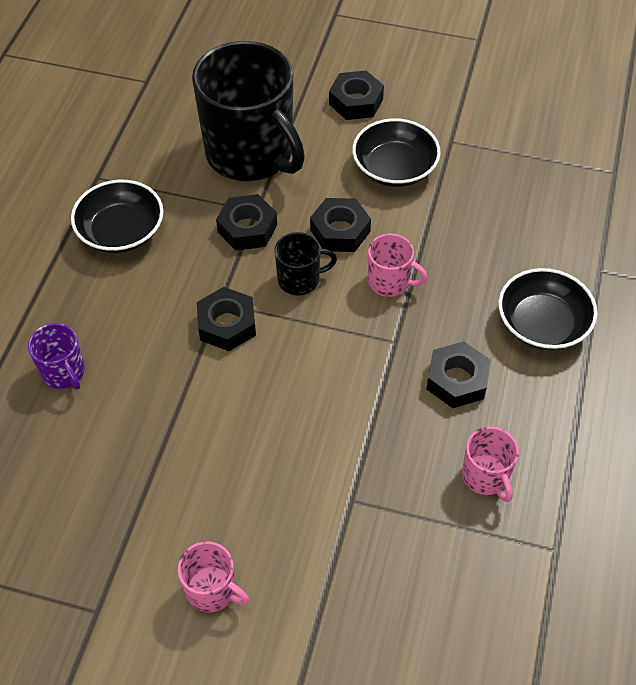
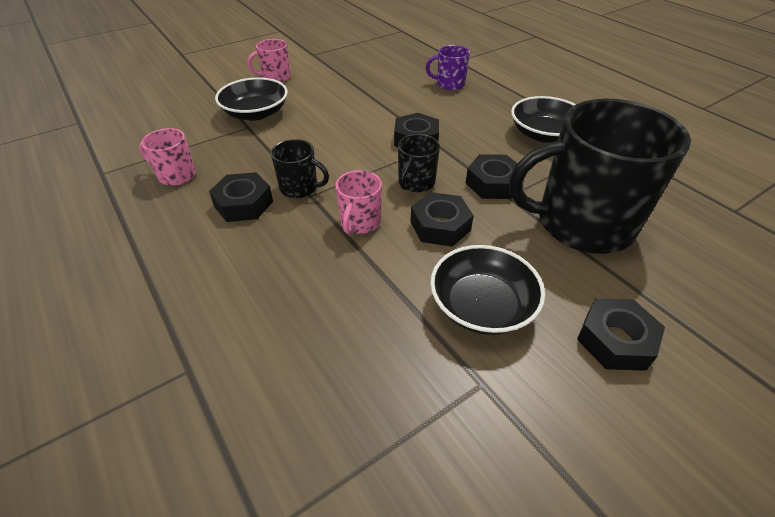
camera: 130 degrees right, 10 degrees down
(390, 282) = (360, 222): pink mug -> pink mug turned 45 degrees counterclockwise
(394, 357) = (300, 188): none -> black mug
(542, 324) = (209, 280): black bowl -> black bowl (256, 113)

